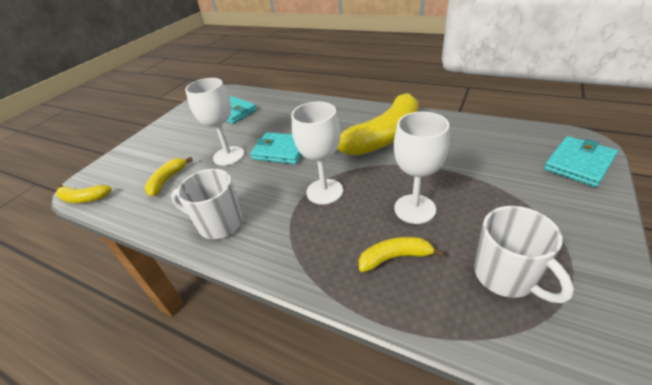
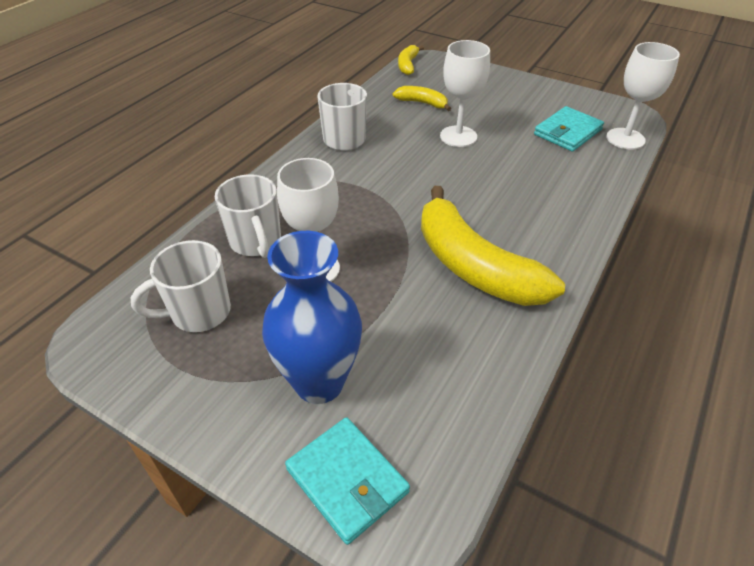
camera: 90 degrees right, 5 degrees up
(281, 150) = (460, 174): turquoise wallet -> none
(324, 191) = (369, 204): white goblet -> white goblet (625, 139)
(395, 257) = (256, 242): yellow banana -> white mug
(522, 186) = (319, 382): none -> blue vase

